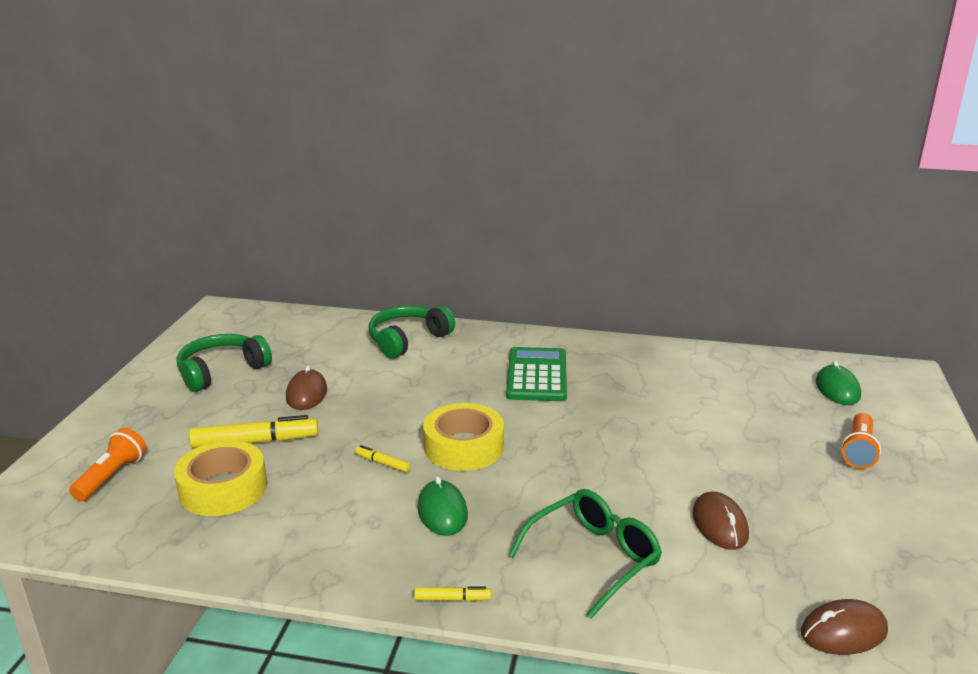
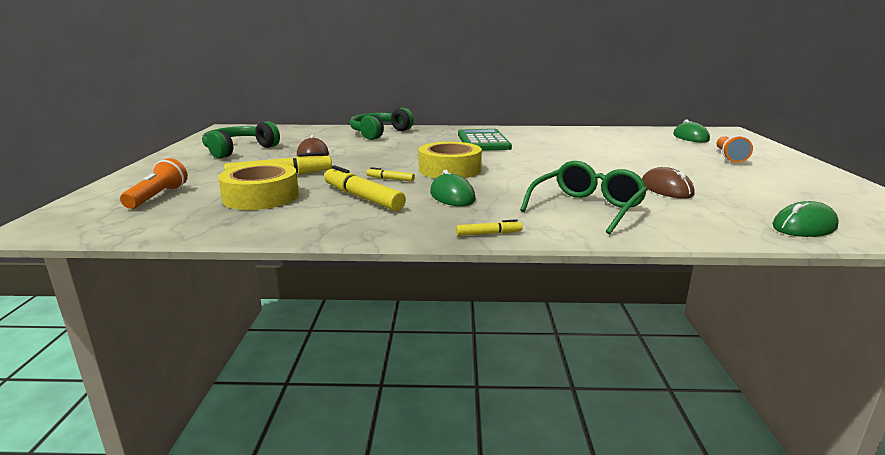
camera: 10 degrees left, 5 degrees down
(336, 504) = (363, 198): none -> yellow marker
(843, 632) = (804, 227): brown mouse -> green mouse

